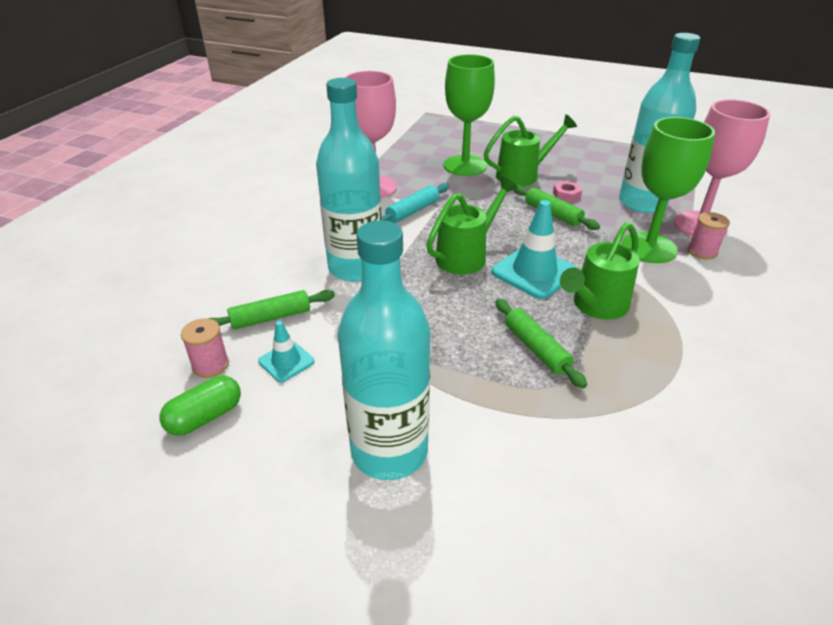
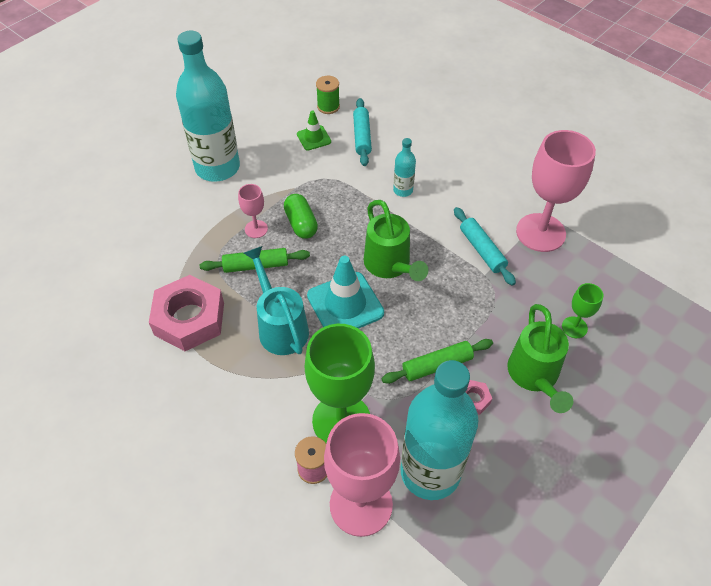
camera: 110 degrees right, 15 degrees up
(205, 417) = (286, 102): green capsule -> green capsule (301, 224)
(210, 365) = (328, 107): pink spool -> green spool
(271, 317) = (362, 136): green rolling pin -> turquoise rolling pin
(286, 361) = (314, 138): turquoise traffic cone -> green traffic cone
(355, 268) = (403, 190): turquoise bottle -> turquoise bottle, size x0.43
(465, 165) = (574, 327): green goblet -> green goblet, size x0.47
(482, 366) = (256, 229): none -> pink goblet
(595, 306) = (280, 326): green watering can -> turquoise watering can
(651, 379) = (189, 318): none -> pink nut

